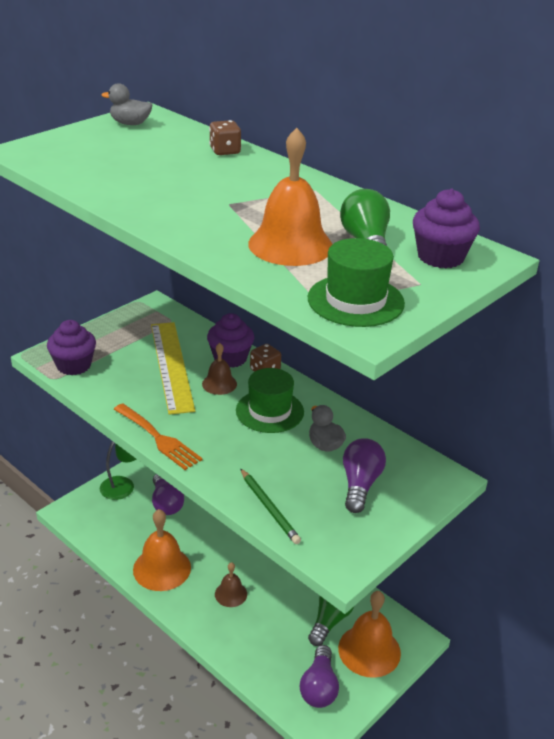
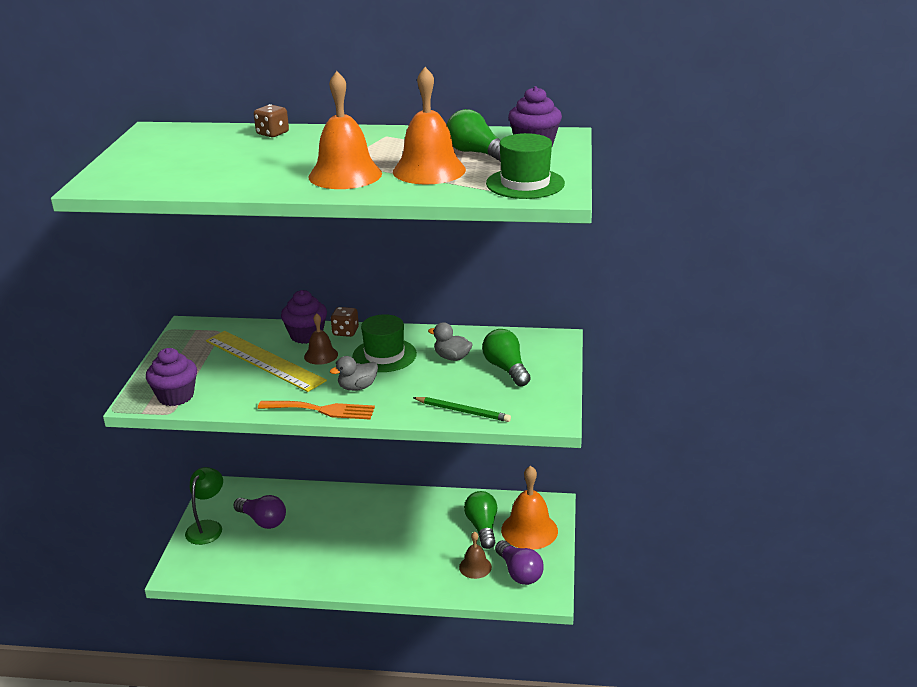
camera: 35 degrees left, 5 degrees down
(130, 124) = (155, 139): grey duck -> grey duck (357, 387)
(162, 568) = (312, 566): orange bell -> orange bell (345, 175)
(231, 594) = (389, 552): brown bell -> brown bell (475, 567)
(360, 484) = (506, 369): purple light bulb -> green light bulb

